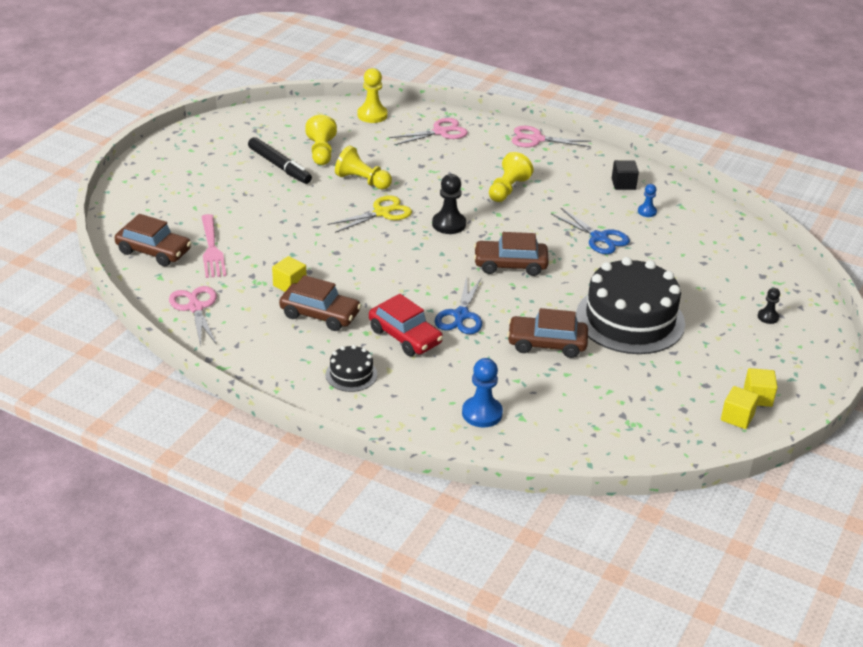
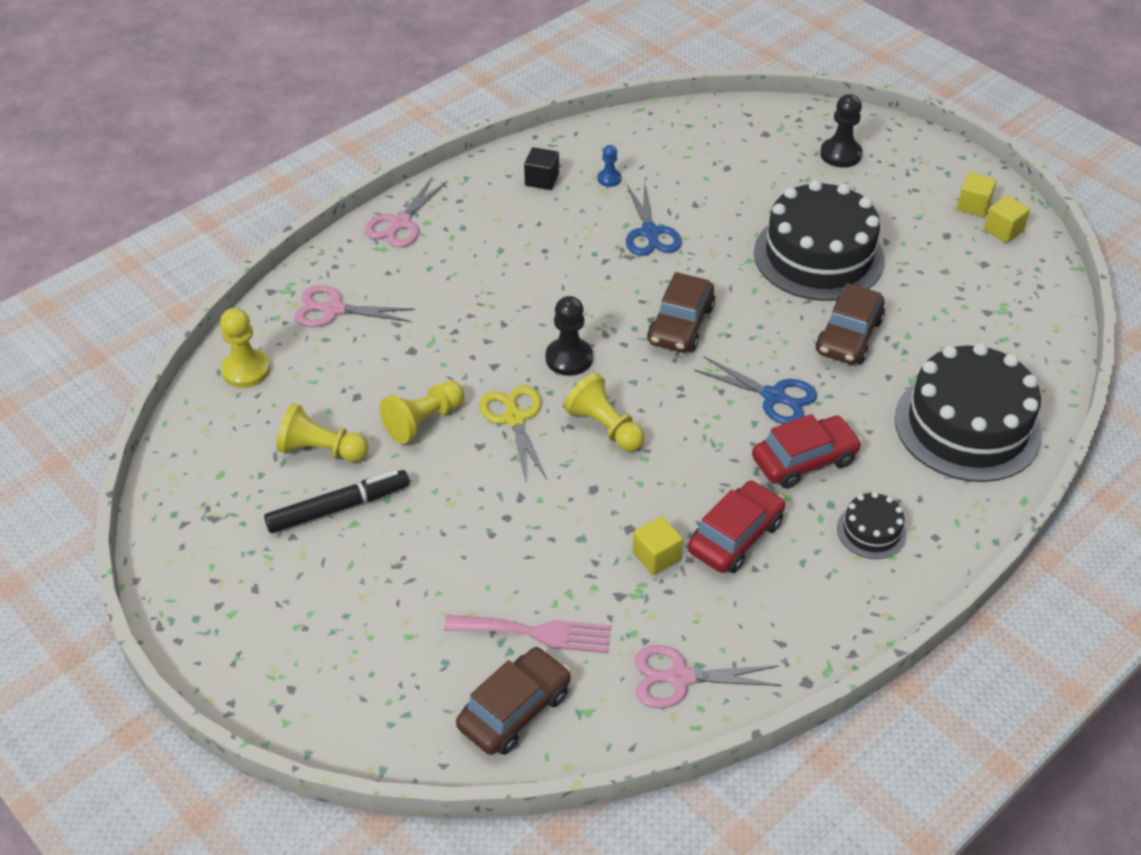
camera: 70 degrees left, 10 degrees up
(320, 314) = (735, 536): brown car -> red car
(440, 132) = (333, 309): pink scissors -> pink scissors turned 75 degrees counterclockwise
(482, 413) = (967, 426): blue pawn -> black cake
(508, 189) = (509, 282): yellow pawn -> yellow pawn (605, 427)
(599, 238) = (650, 233): blue scissors -> blue scissors turned 105 degrees clockwise
(768, 317) = (840, 154): black pawn -> black pawn, size x1.75

